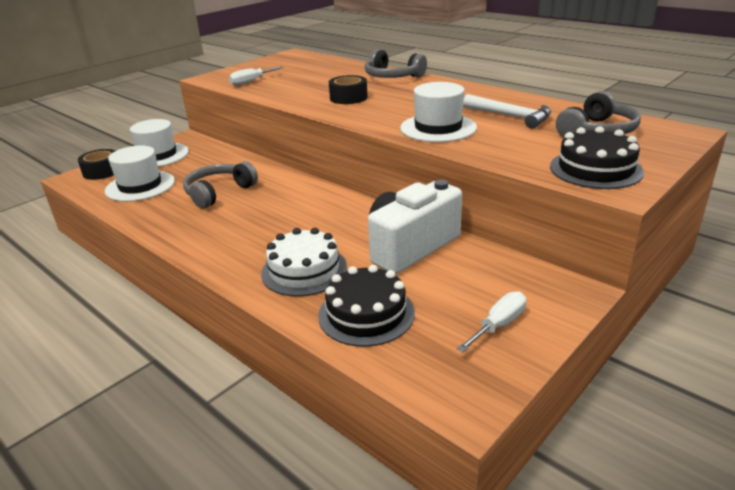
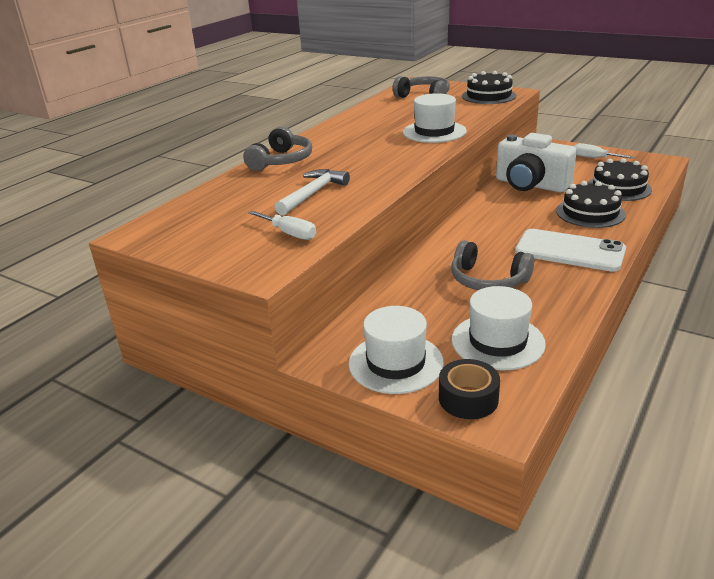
camera: 100 degrees left, 0 degrees up
(231, 238) = (569, 251): none -> white phone
(304, 270) = (590, 213): white cake -> black cake
(348, 98) = (358, 170): black tape -> none
(511, 116) = (400, 115): white hammer -> white hammer (312, 194)

